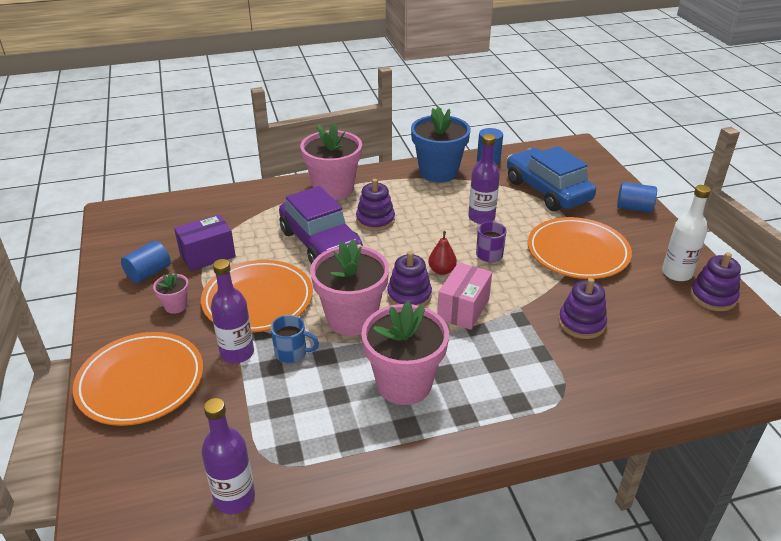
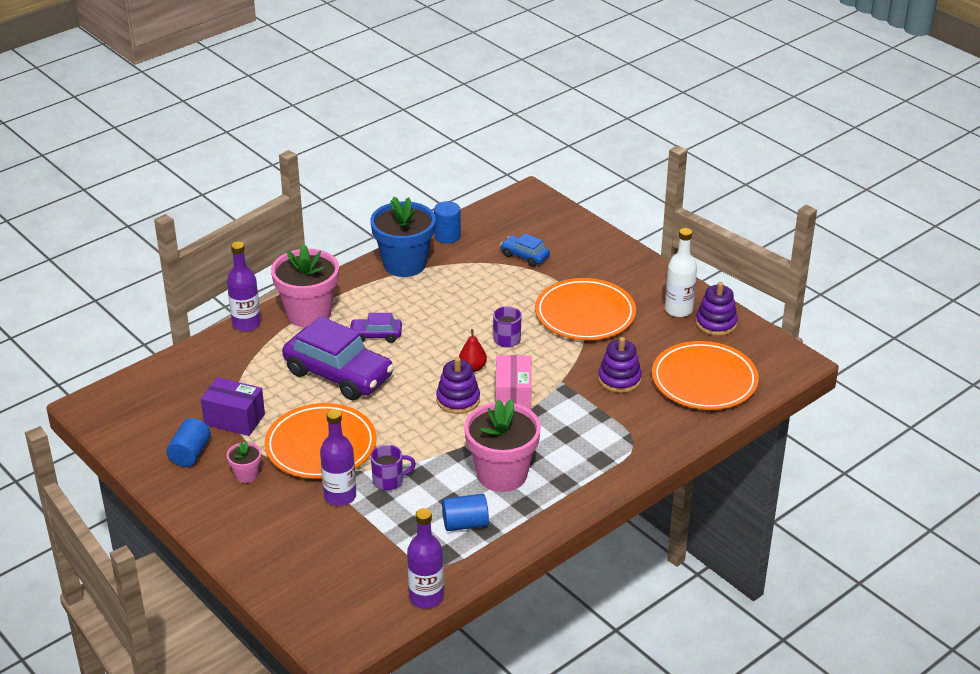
camera: 25 degrees left, 0 degrees up
(141, 382) = (274, 546): orange plate -> orange plate (704, 380)
(207, 255) = (234, 419): purple box -> purple box turned 75 degrees clockwise
(292, 353) = (389, 481): blue mug -> purple mug
(351, 318) = (420, 435): pink flower pot -> none
(375, 220) = (376, 335): purple stacking toy -> purple car
(481, 217) = (477, 303): purple bottle -> purple bottle (246, 324)
(547, 190) = (525, 256): blue car -> blue car, size x0.48
(634, 208) = (614, 253): blue cylinder -> blue cylinder (465, 524)

